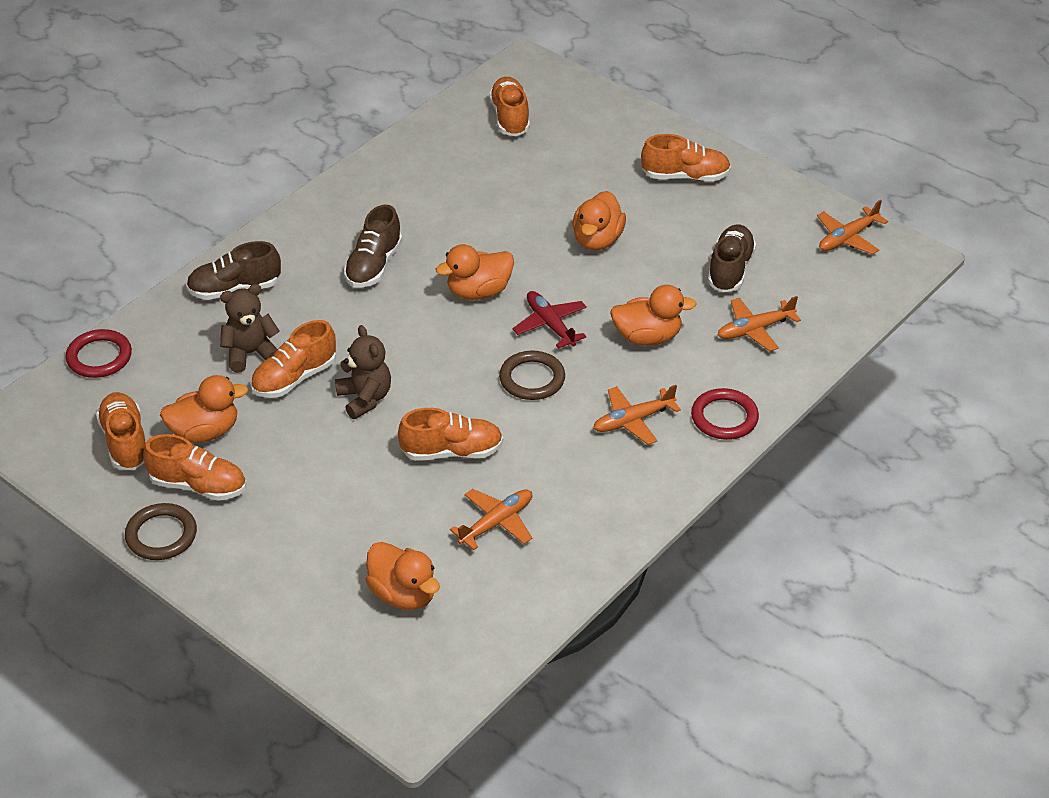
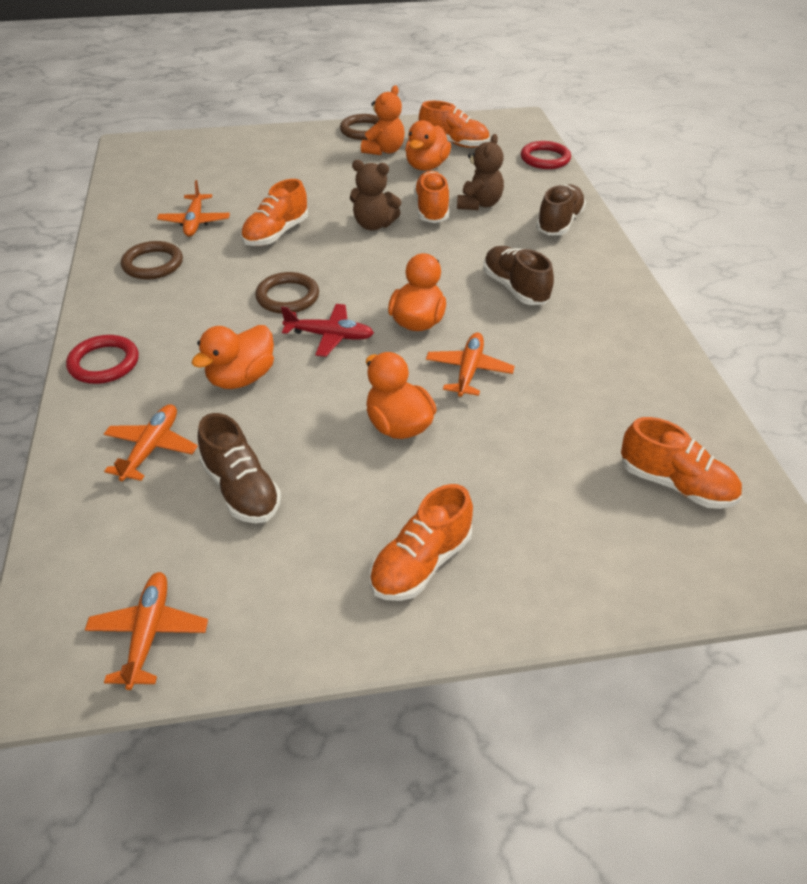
camera: 130 degrees right, 0 degrees up
(198, 486) = (384, 150): orange shoe -> orange teddy bear
(403, 594) = (203, 174): orange duck -> none
(589, 495) = (153, 264): none -> brown ring
(633, 420) = (176, 318): orange plane -> orange plane (468, 371)

